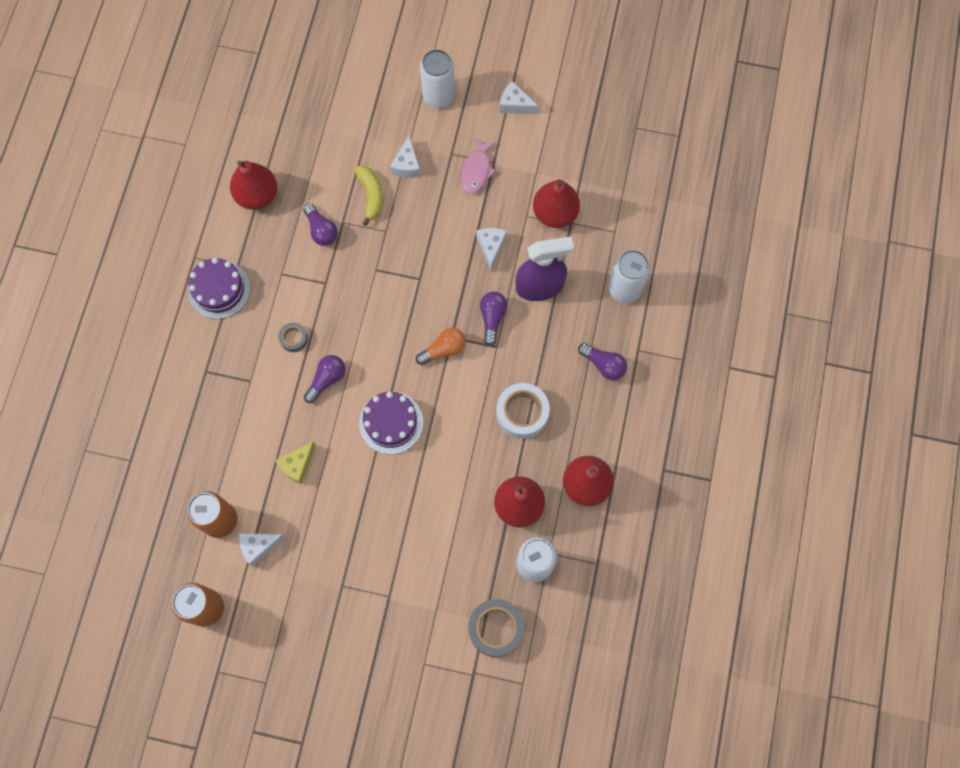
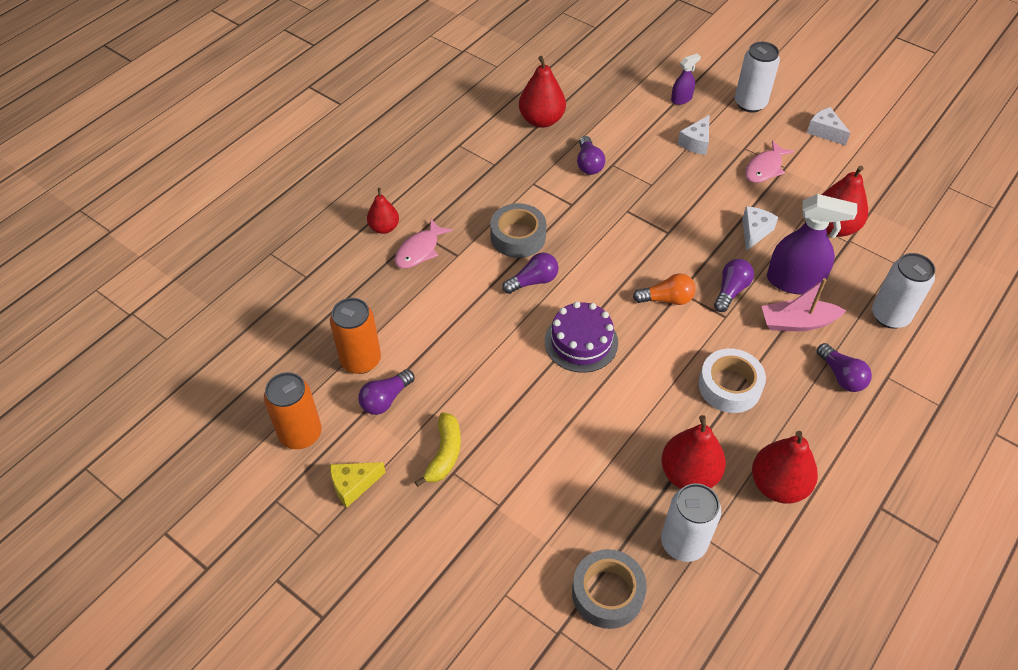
camera: 25 degrees right, 20 degrees down
(172, 379) = (384, 228): none -> red pear
(215, 390) = (419, 250): none -> pink fish
(219, 290) = (467, 175): purple cake -> none
(258, 547) = (385, 399): white cheese -> purple light bulb
(294, 339) = (518, 237): grey tape -> grey tape, size x1.83
(297, 465) = (465, 342): yellow cheese -> yellow cheese (353, 485)
(371, 195) = (649, 154): yellow banana -> yellow banana (444, 454)
(375, 116) = (681, 99): none -> purple spray bottle
(555, 327) = (797, 322): none -> pink boat

